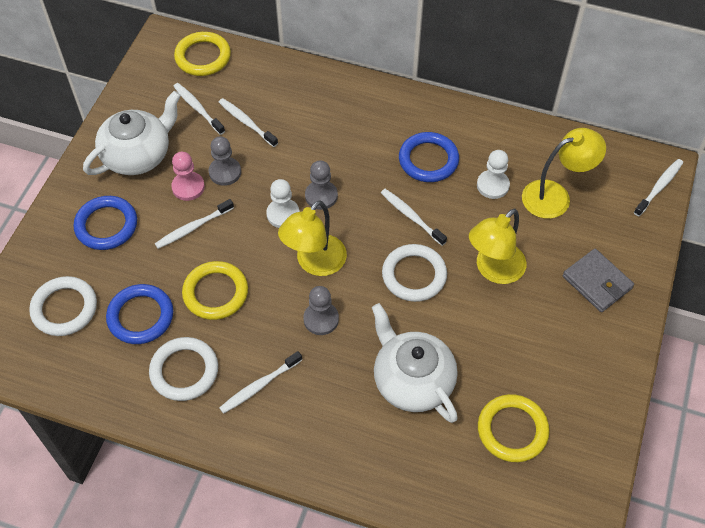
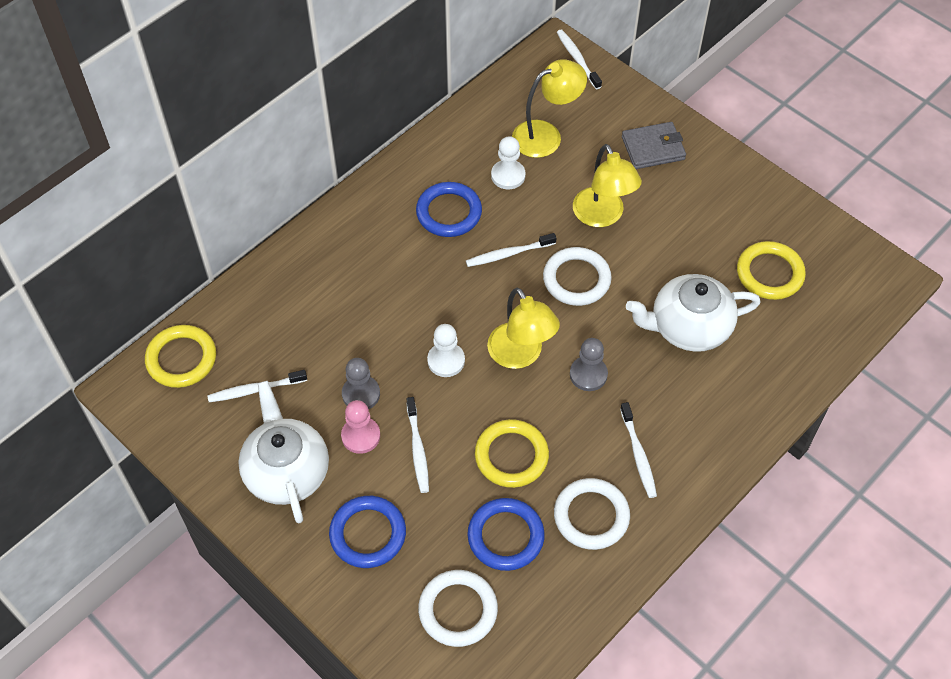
camera: 65 degrees left, 0 degrees up
(246, 122) = (304, 350): white toothbrush -> none
(321, 196) = (441, 319): grey pawn -> none
(555, 196) = (546, 135): yellow lamp -> yellow lamp turned 60 degrees clockwise

